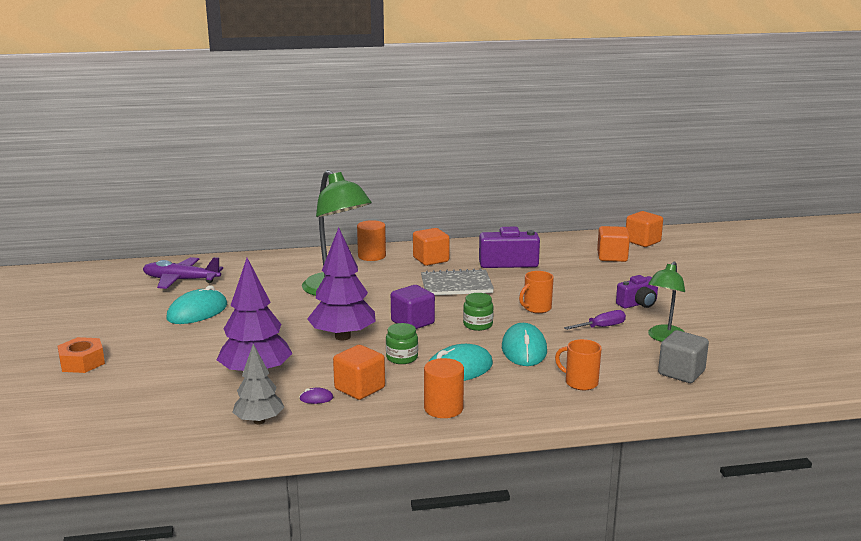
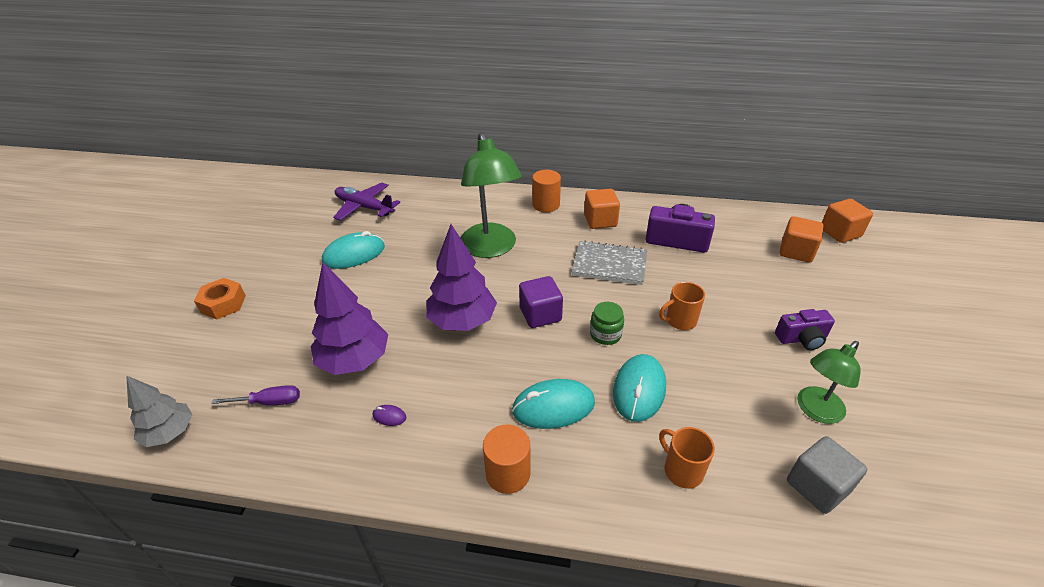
camera: 20 degrees right, 20 degrees up
(259, 421) = (318, 439): grey tree -> grey tree (170, 433)
(359, 388) = (438, 412): orange cube -> none
(402, 358) = (504, 370): green jar -> none
(601, 327) = (743, 371): purple screwdriver -> purple screwdriver (269, 402)

